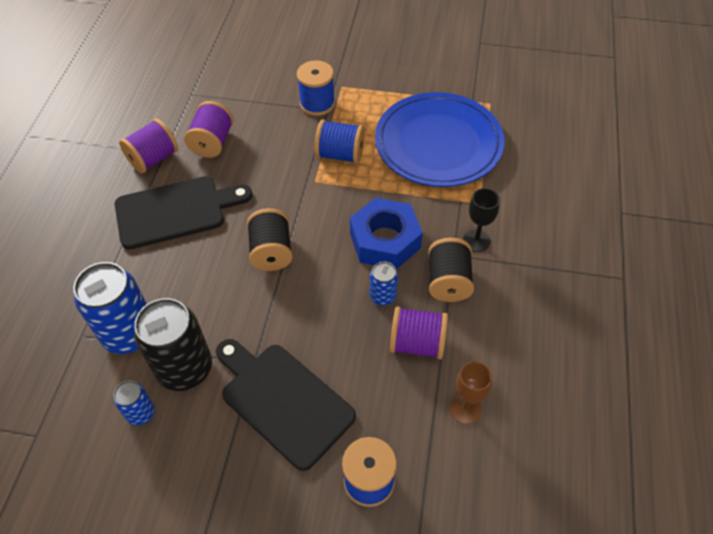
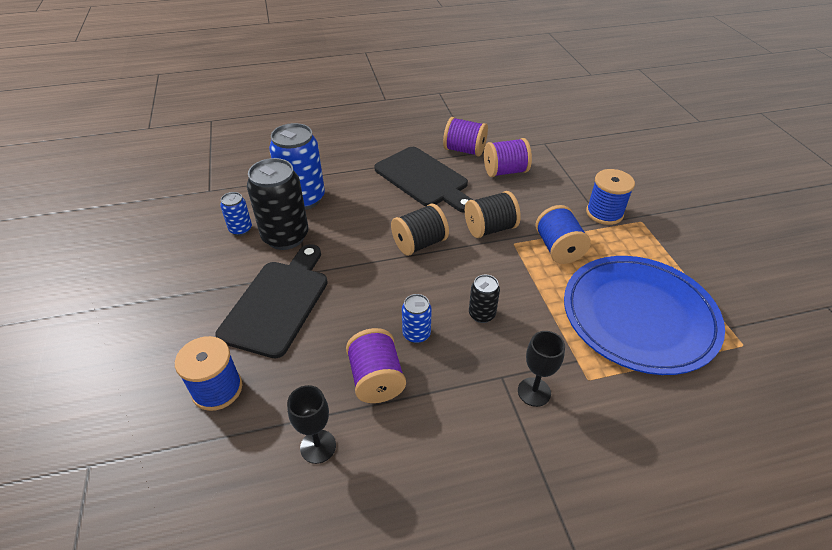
camera: 65 degrees right, 10 degrees down
(385, 240) = (482, 314): blue nut -> black can
(448, 281) = (464, 382): black spool -> black spool (490, 228)
(465, 408) = (318, 446): brown goblet -> black goblet

